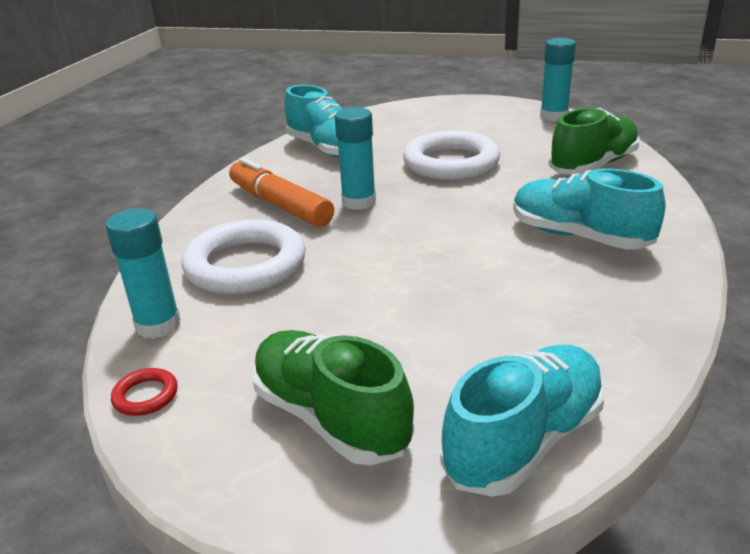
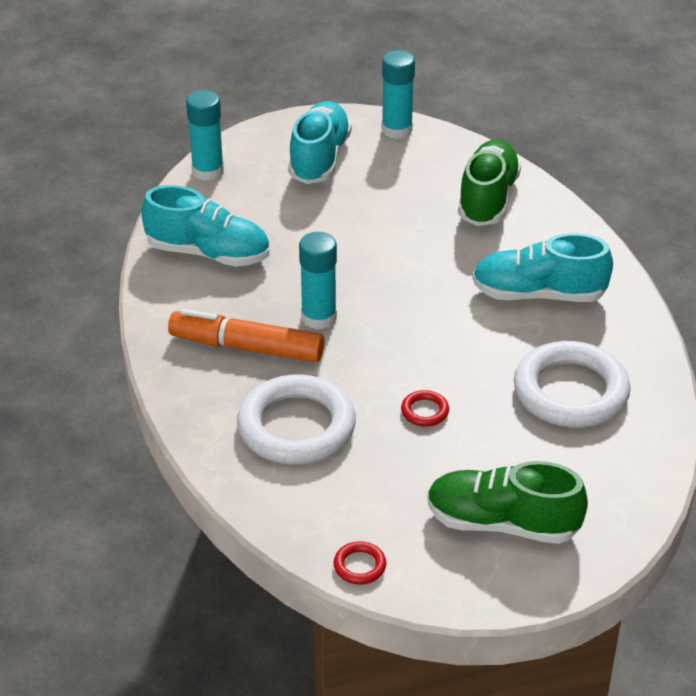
camera: 35 degrees left, 10 degrees up
(158, 325) = (294, 510): turquoise glue stick -> turquoise glue stick (208, 171)
(368, 290) = (424, 411): none -> red ring
(451, 163) = (356, 235): white ring -> white ring (570, 391)
(524, 440) = (629, 486): turquoise shoe -> turquoise shoe (319, 158)

